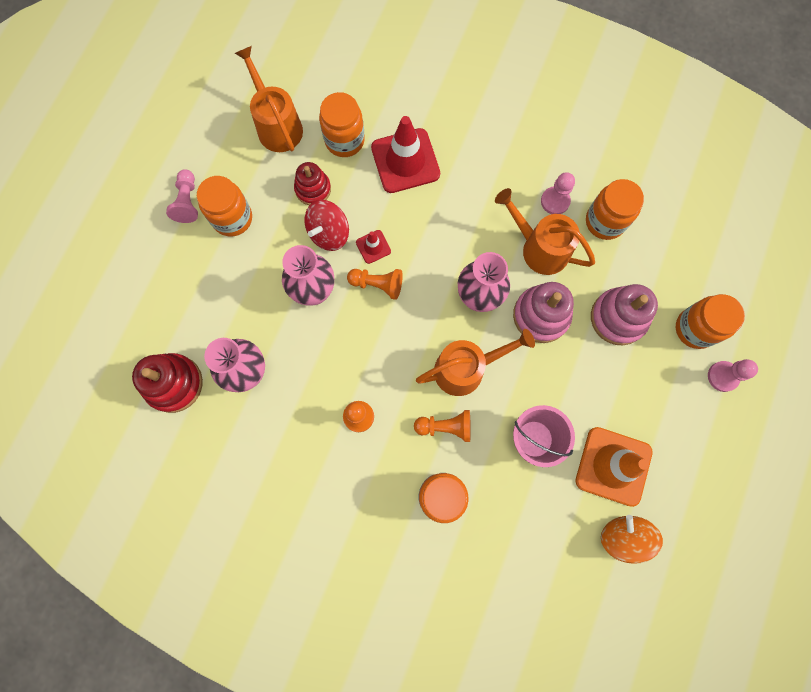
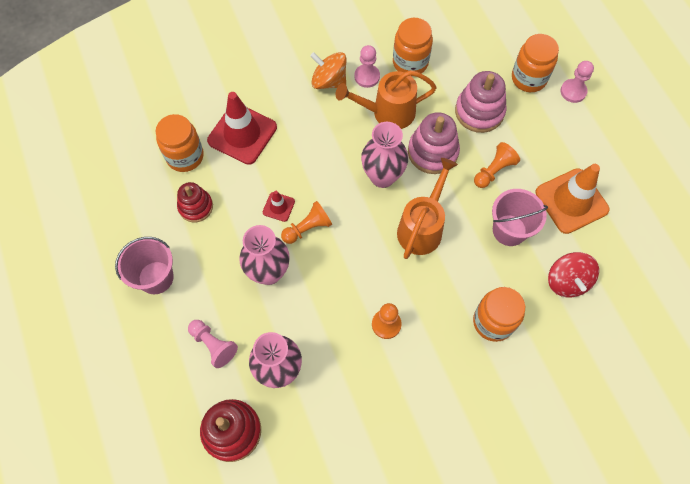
camera: 45 degrees left, 10 degrees down
(187, 202) = (108, 296): pink pawn -> pink pawn (213, 345)
(232, 218) = (156, 277): orange jar -> pink bucket
(277, 125) = (123, 187): orange watering can -> none
(329, 233) = (238, 225): red spinning top -> red spinning top (567, 281)
(445, 427) = (449, 275): orange pawn -> orange pawn (494, 171)
(623, 537) = (622, 237): orange spinning top -> orange spinning top (329, 81)

